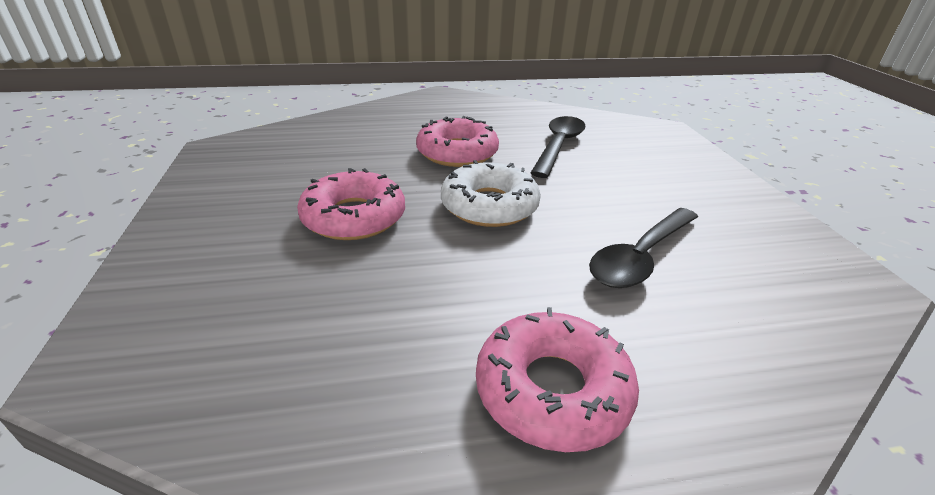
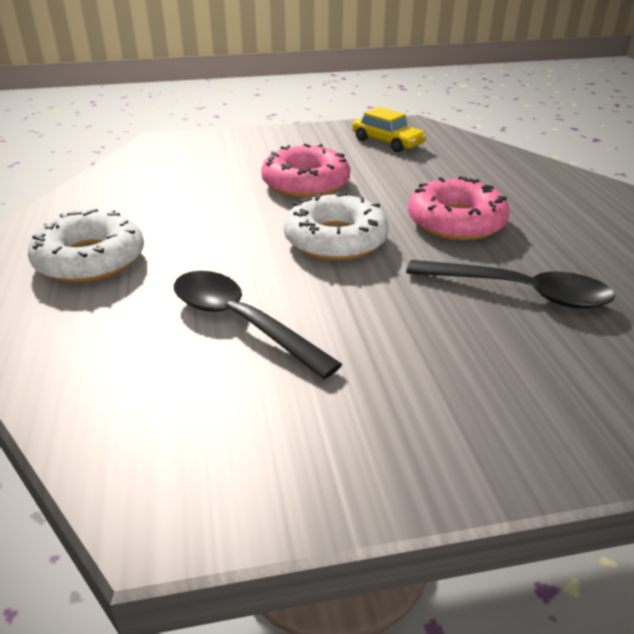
camera: 90 degrees right, 0 degrees up
(262, 164) = (387, 142): none -> yellow car
(552, 390) = (90, 259): pink donut -> white donut

